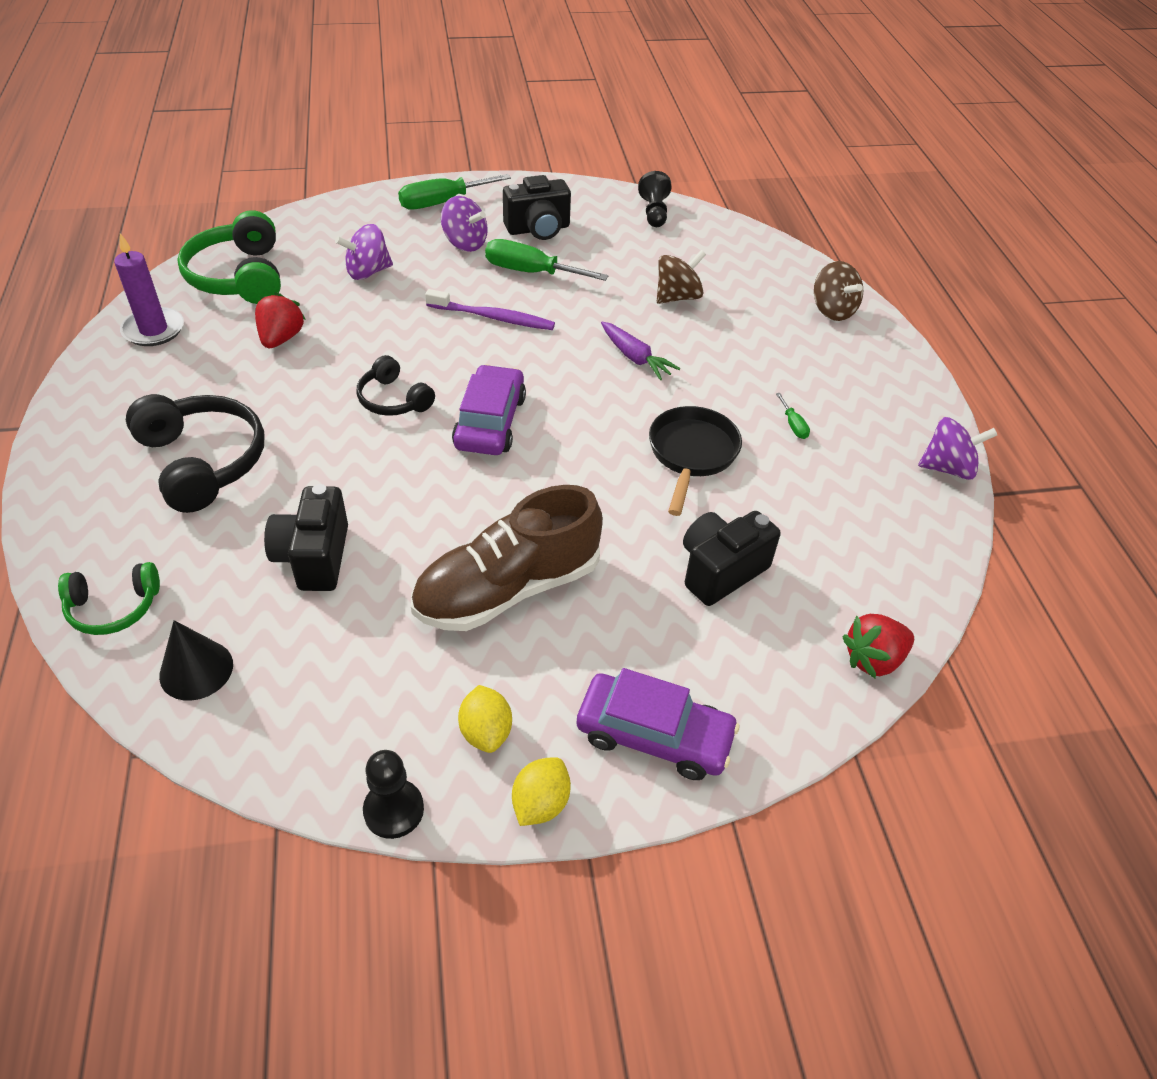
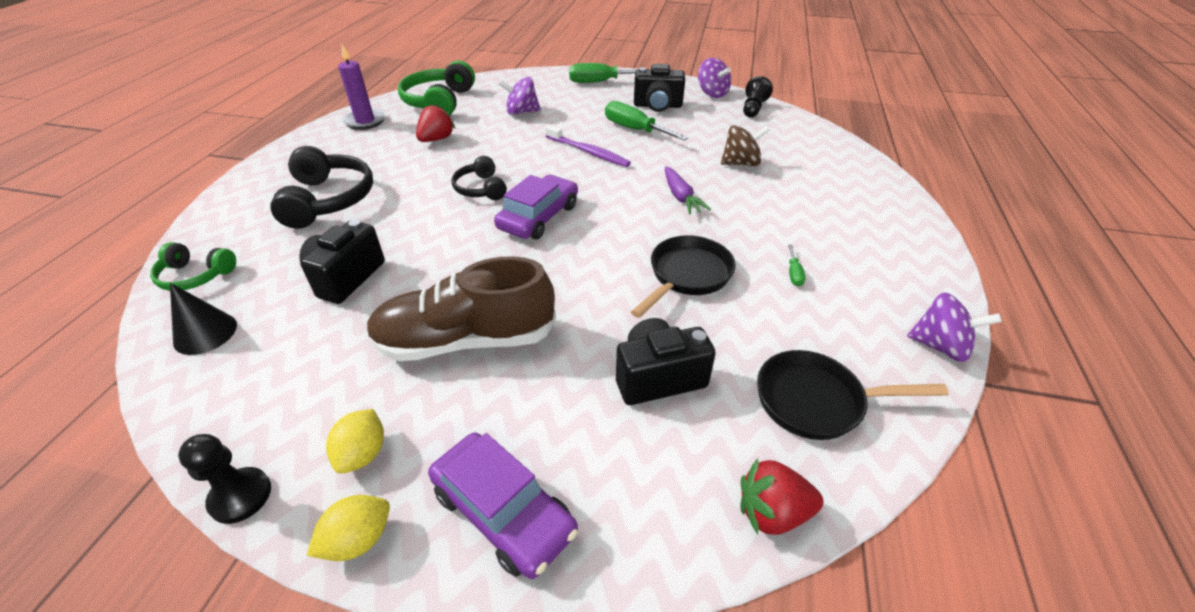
camera: 25 degrees right, 5 degrees down
(465, 243) = (599, 106): purple spinning top -> purple spinning top (712, 93)
(832, 310) = (875, 195): brown spinning top -> none
(867, 551) = (816, 401): none -> black pan

